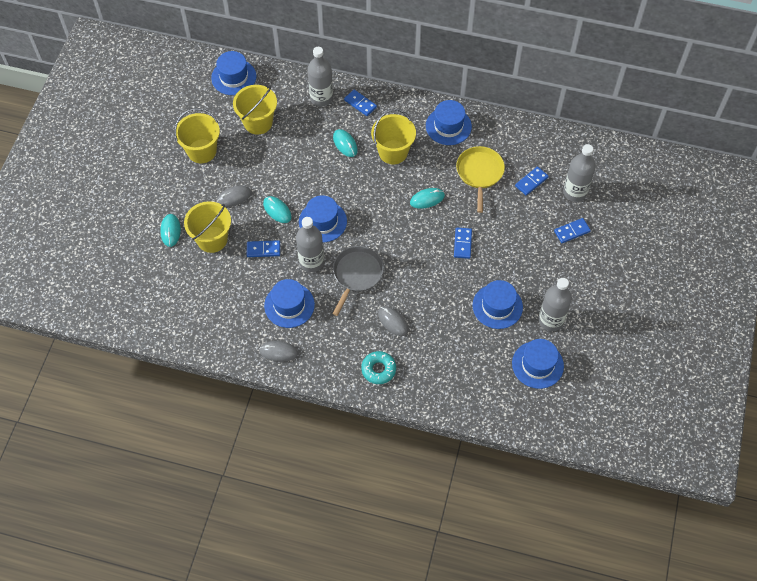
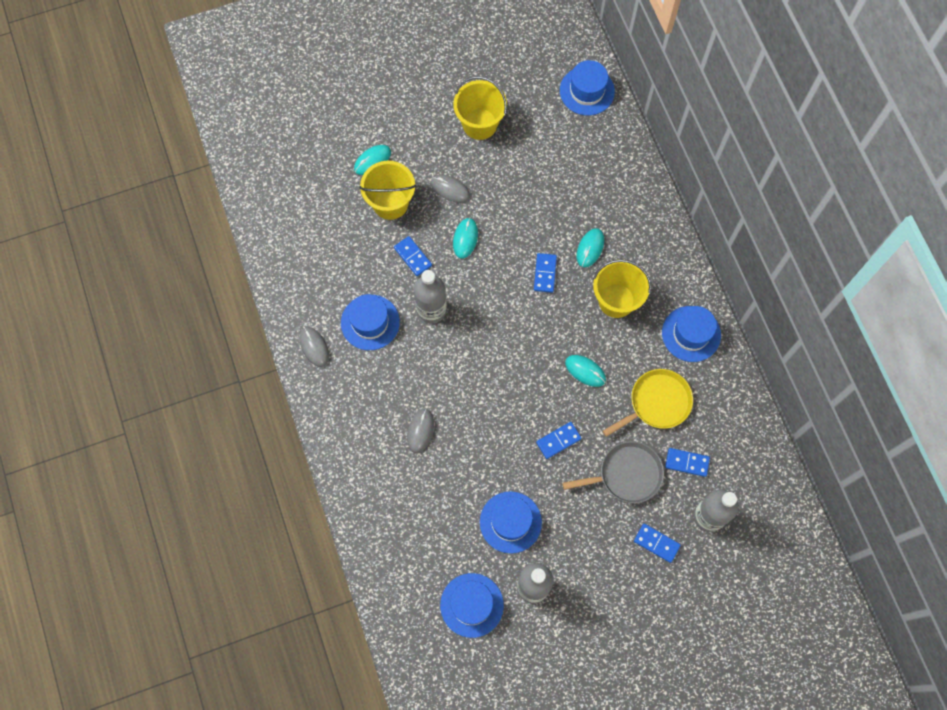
camera: 55 degrees right, 10 degrees up
(258, 122) = (551, 150): yellow bucket -> none
(321, 98) = (627, 188): grey bottle -> none
(322, 221) = (484, 289): blue hat -> none
(357, 274) = (448, 361): grey pan -> grey pan (627, 474)
(360, 104) = (650, 229): blue domino -> blue domino (545, 273)
(378, 369) = (359, 452): turquoise donut -> none

